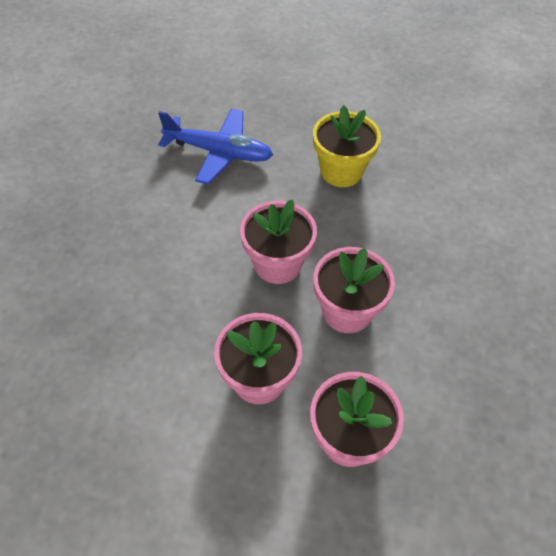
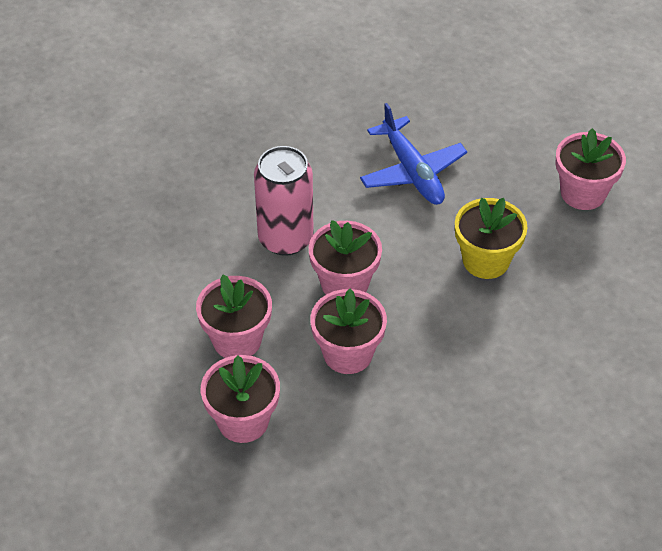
camera: 50 degrees right, 5 degrees down
(193, 269) = (285, 238): none -> pink can
(336, 88) = (583, 193): none -> pink flower pot

